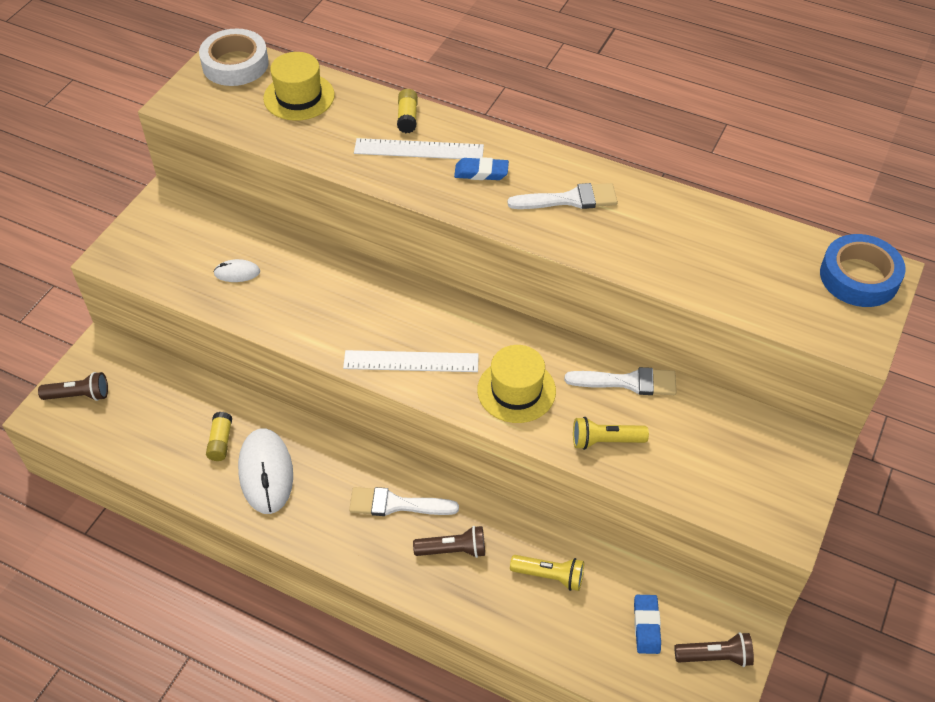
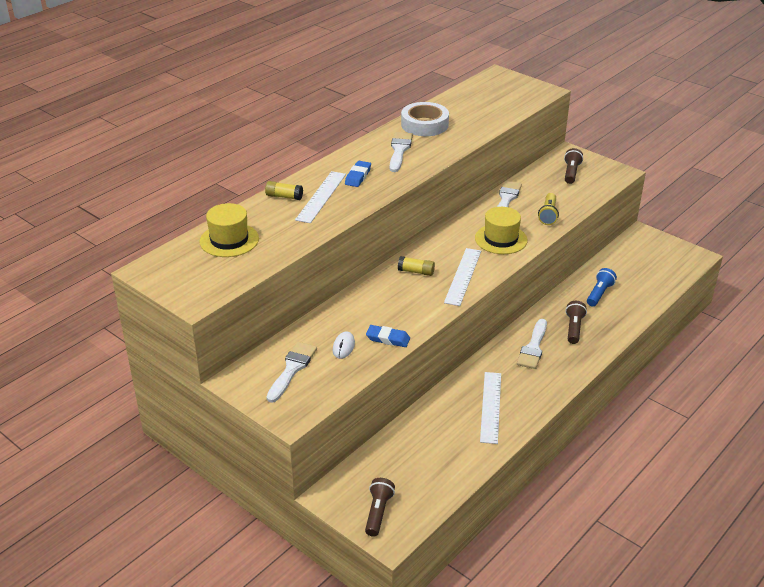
camera: 75 degrees left, 15 degrees down
(189, 239) = (292, 369): none -> white brush
(220, 442) = (455, 428): yellow glue stick -> yellow glue stick (416, 271)
(235, 64) = (165, 267): white tape -> white tape (424, 124)
(266, 473) = (490, 407): white mouse -> white ruler
(549, 576) = (599, 294): yellow flashlight -> blue flashlight
(646, 626) = (637, 266): blue eraser -> blue eraser (388, 339)
(715, 656) = (659, 247): brown flashlight -> brown flashlight (571, 173)
(859, 277) = (499, 81): blue tape -> none

